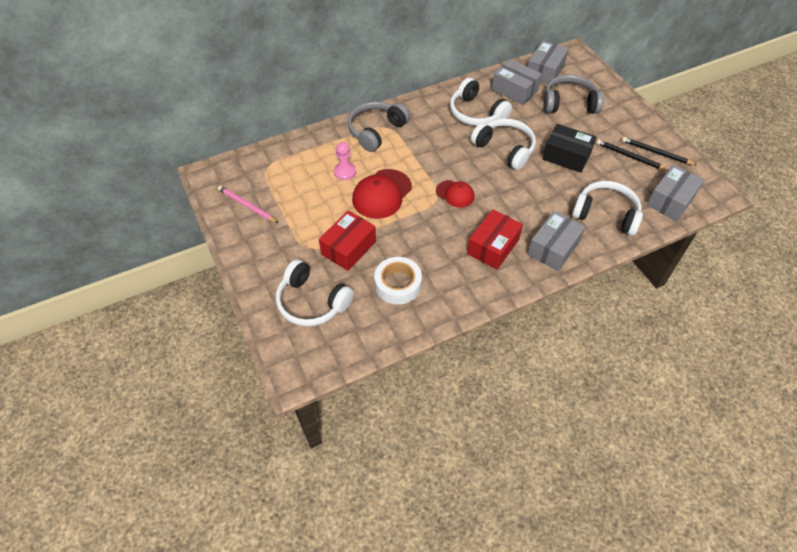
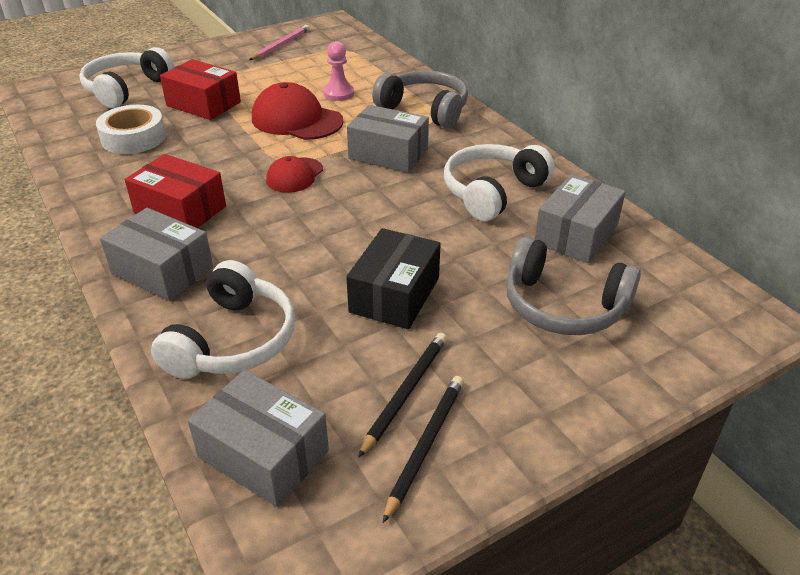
camera: 85 degrees right, 15 degrees down
(505, 149) = (404, 222): white headphones -> none
(545, 71) = (659, 275): grey box -> grey box (388, 154)
(569, 103) = (563, 306): grey headphones -> grey headphones turned 120 degrees clockwise

